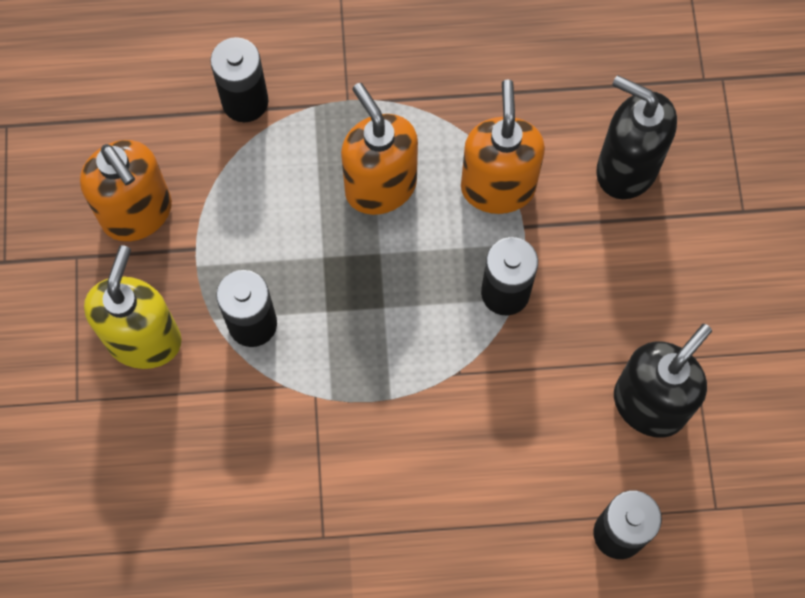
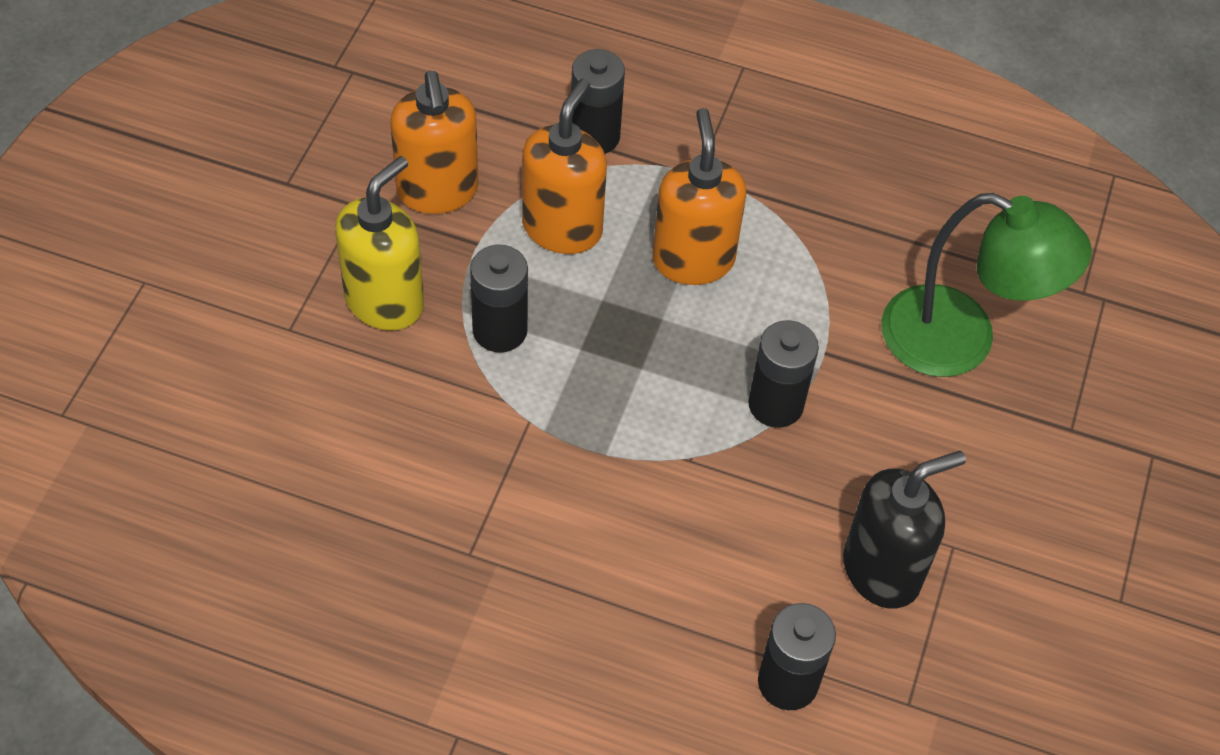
camera: 20 degrees right, 15 degrees down
(498, 187) = (815, 306): orange soap dispenser -> orange soap dispenser (562, 228)
(626, 168) = (960, 341): black soap dispenser -> green lamp

